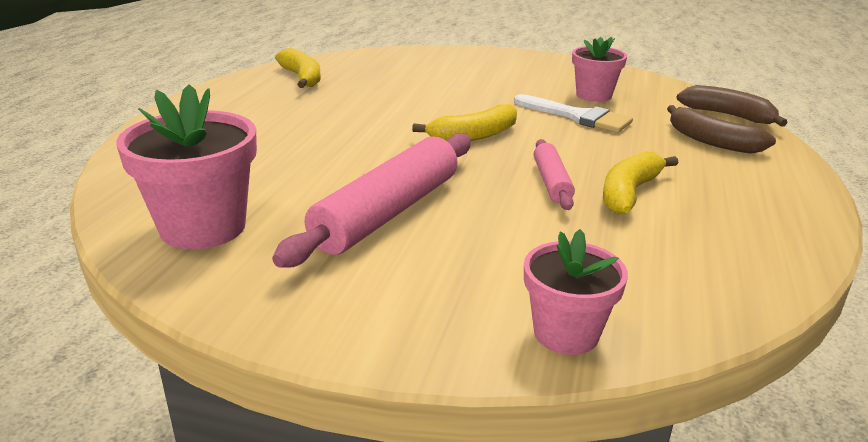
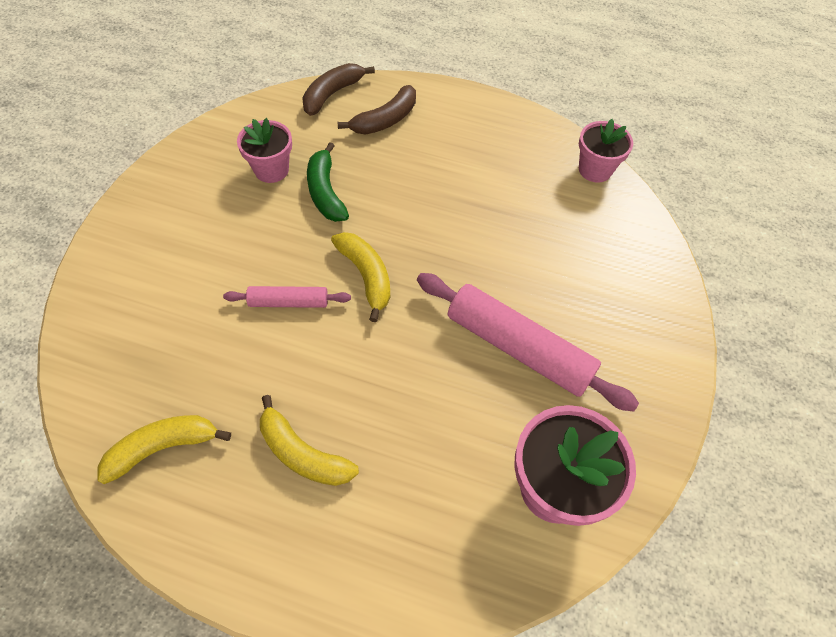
camera: 90 degrees left, 30 degrees up
(551, 182) = (461, 234): pink rolling pin -> pink rolling pin (289, 302)
(566, 333) = (650, 259): pink flower pot -> pink flower pot (595, 169)
(578, 116) = (325, 192): white brush -> green banana
(629, 193) = (477, 191): yellow banana -> yellow banana (303, 453)

